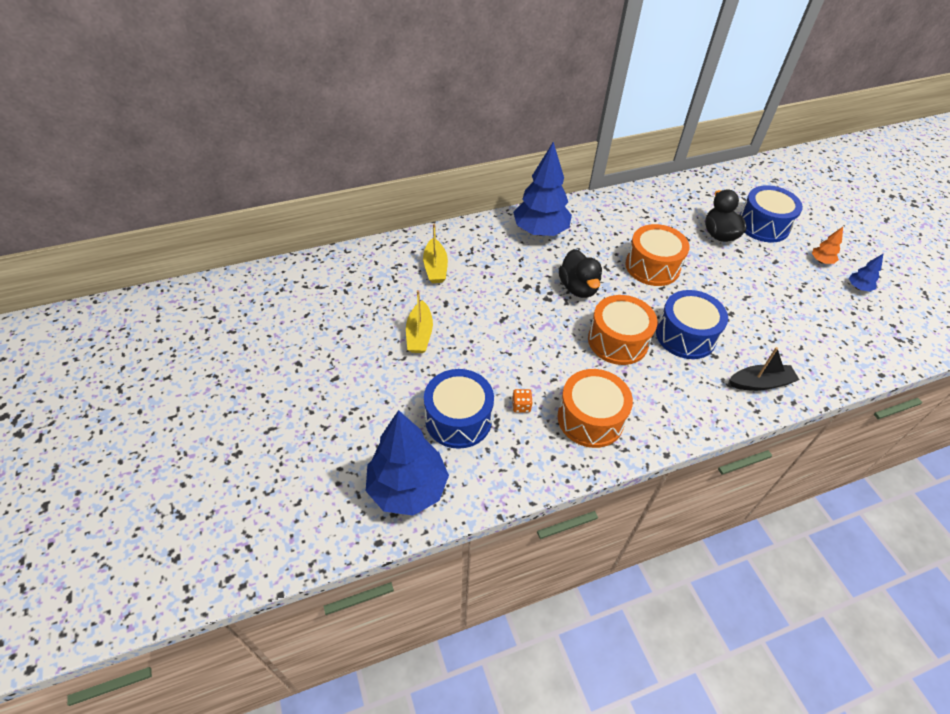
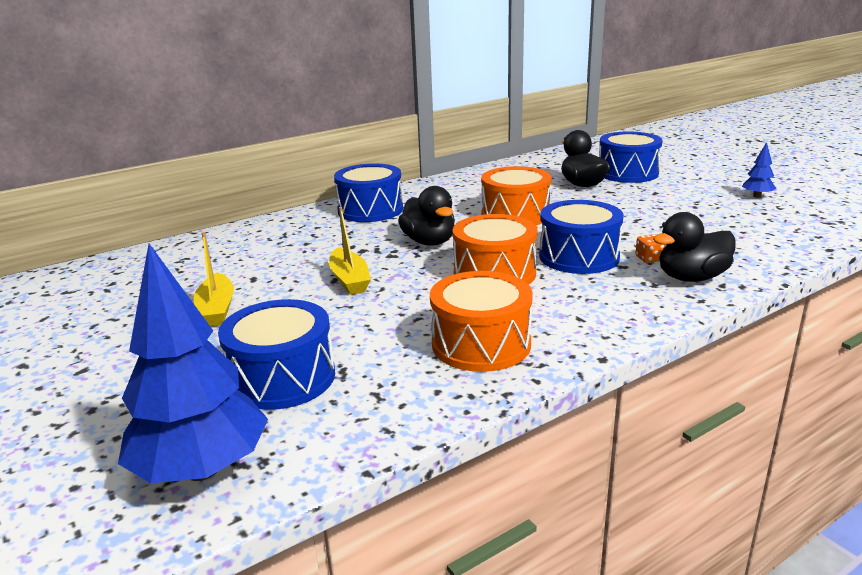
camera: 10 degrees left, 25 degrees down
(435, 267) = (236, 253): yellow boat -> yellow boat (349, 280)
(521, 406) = (377, 349): orange dice -> orange dice (649, 259)
(540, 231) = (370, 210): blue tree -> blue drum
(760, 383) = (691, 278): black boat -> black duck
(821, 261) = (704, 186): orange tree -> none

